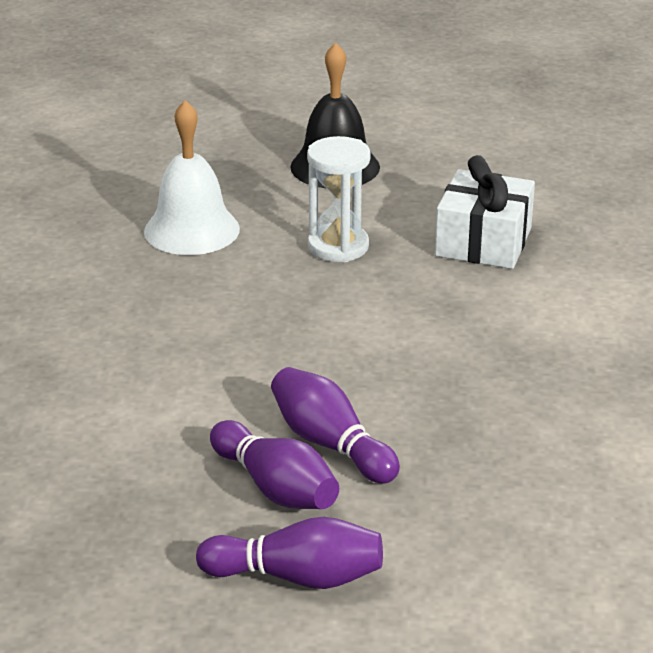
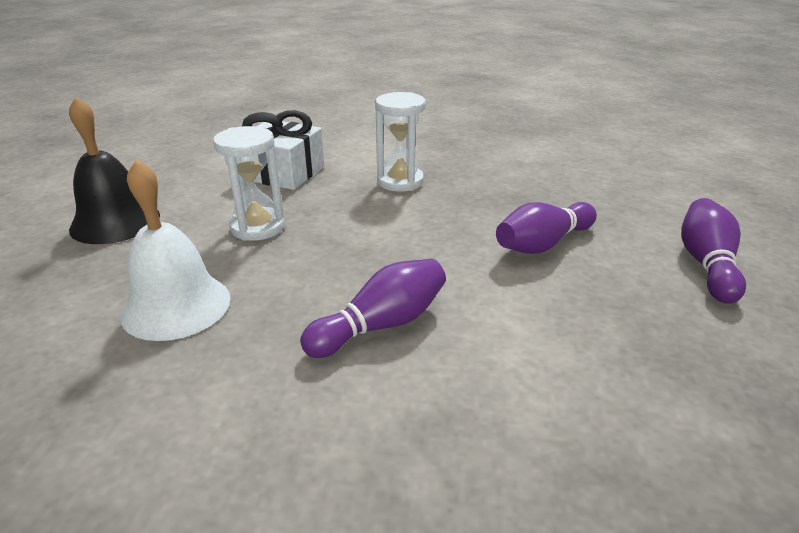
camera: 85 degrees left, 0 degrees up
(276, 488) = (605, 269): purple bowling pin -> purple bowling pin (381, 325)
(483, 331) = (400, 181): none -> white hourglass

